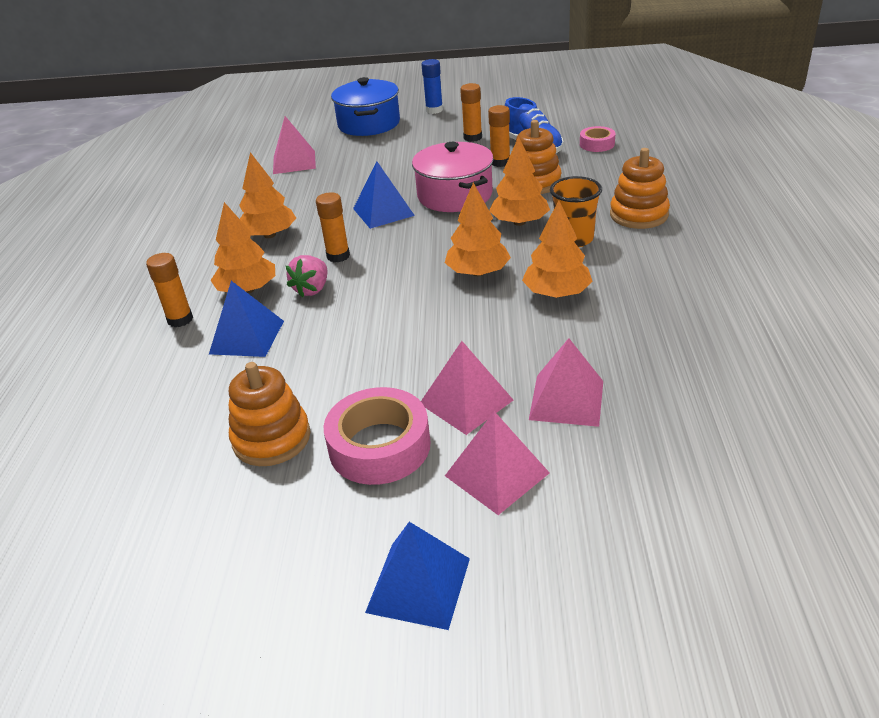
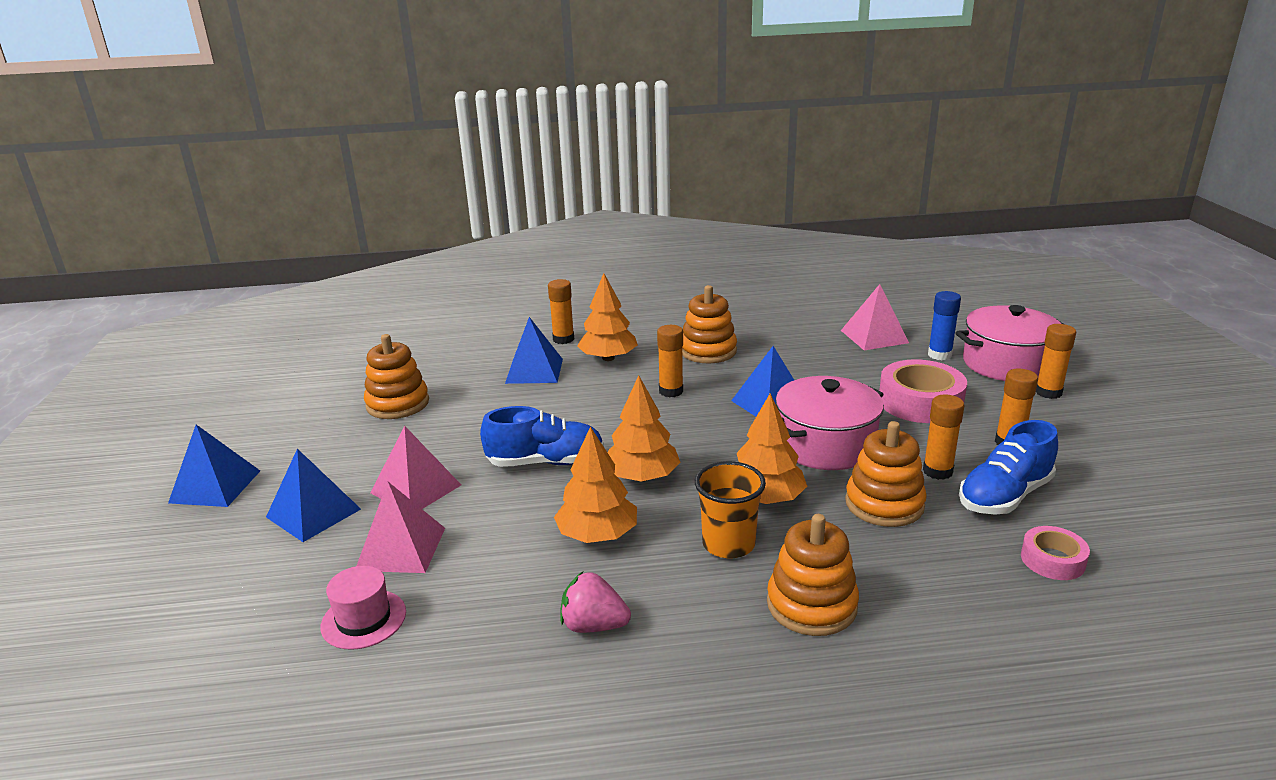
camera: 80 degrees right, 10 degrees down
(270, 235) = (708, 351): orange tree -> orange stacking toy
(312, 289) = (608, 387): pink strawberry -> pink strawberry (594, 625)
(369, 124) = (1006, 364): blue pot -> pink pot
(379, 446) = (371, 451): pink tape -> pink tape (920, 402)
(415, 118) = (1048, 392): none -> orange glue stick
(434, 110) = (1087, 403): blue glue stick -> blue glue stick (939, 355)
(440, 322) = (546, 462): none -> blue shoe
(496, 474) = (313, 513): pink pyramid -> blue pyramid
(666, 410) = (364, 619): none -> pink hat

